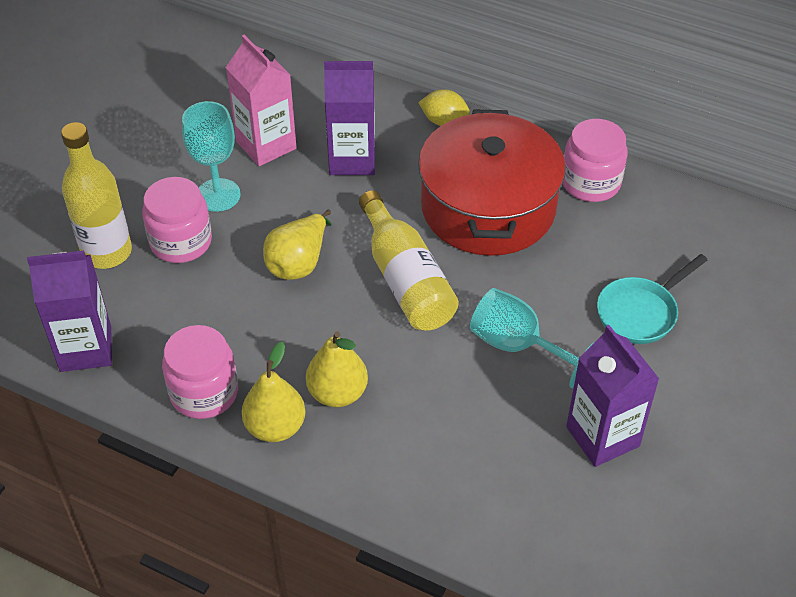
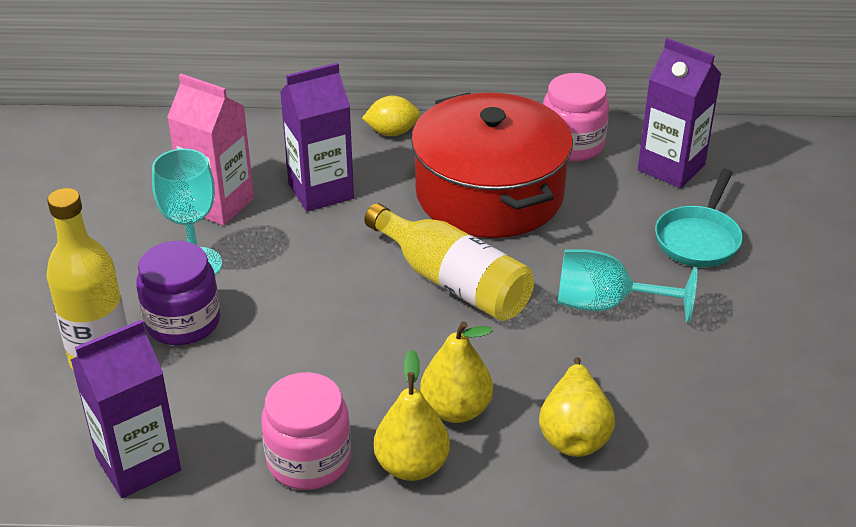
camera: 25 degrees left, 10 degrees down
(181, 242) = (183, 322): pink jar -> purple jar
(299, 263) = (329, 301): yellow pear -> yellow pear (574, 433)
(602, 436) = (744, 357): purple carton -> purple carton (671, 167)

